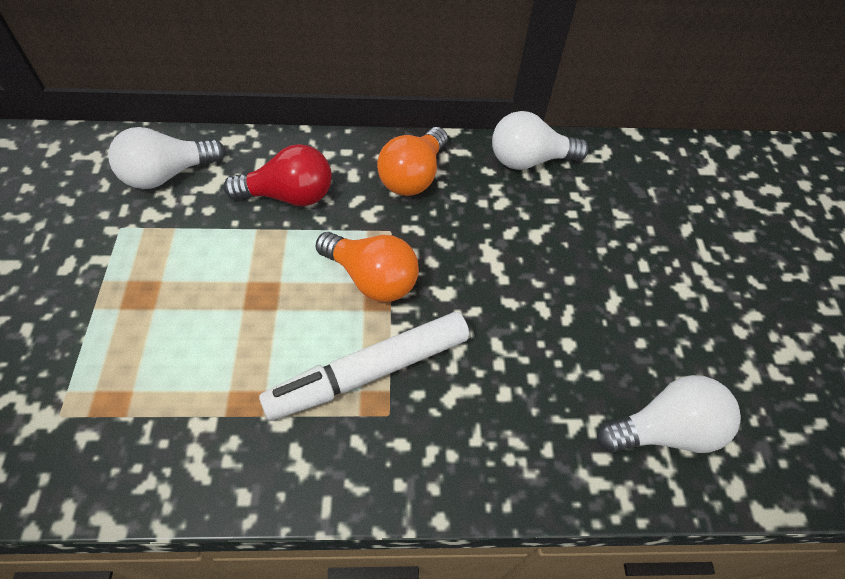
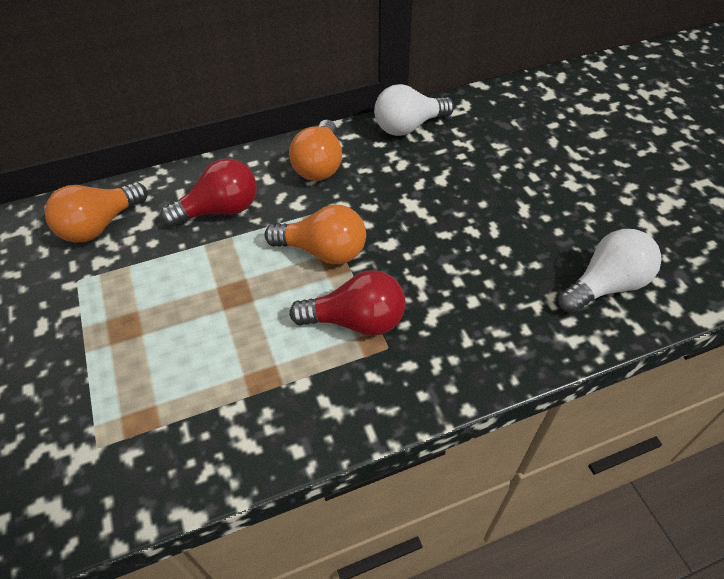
camera: 15 degrees left, 5 degrees down
(167, 174) = (100, 225): white light bulb -> orange light bulb
(369, 372) = (356, 321): white marker -> red light bulb

